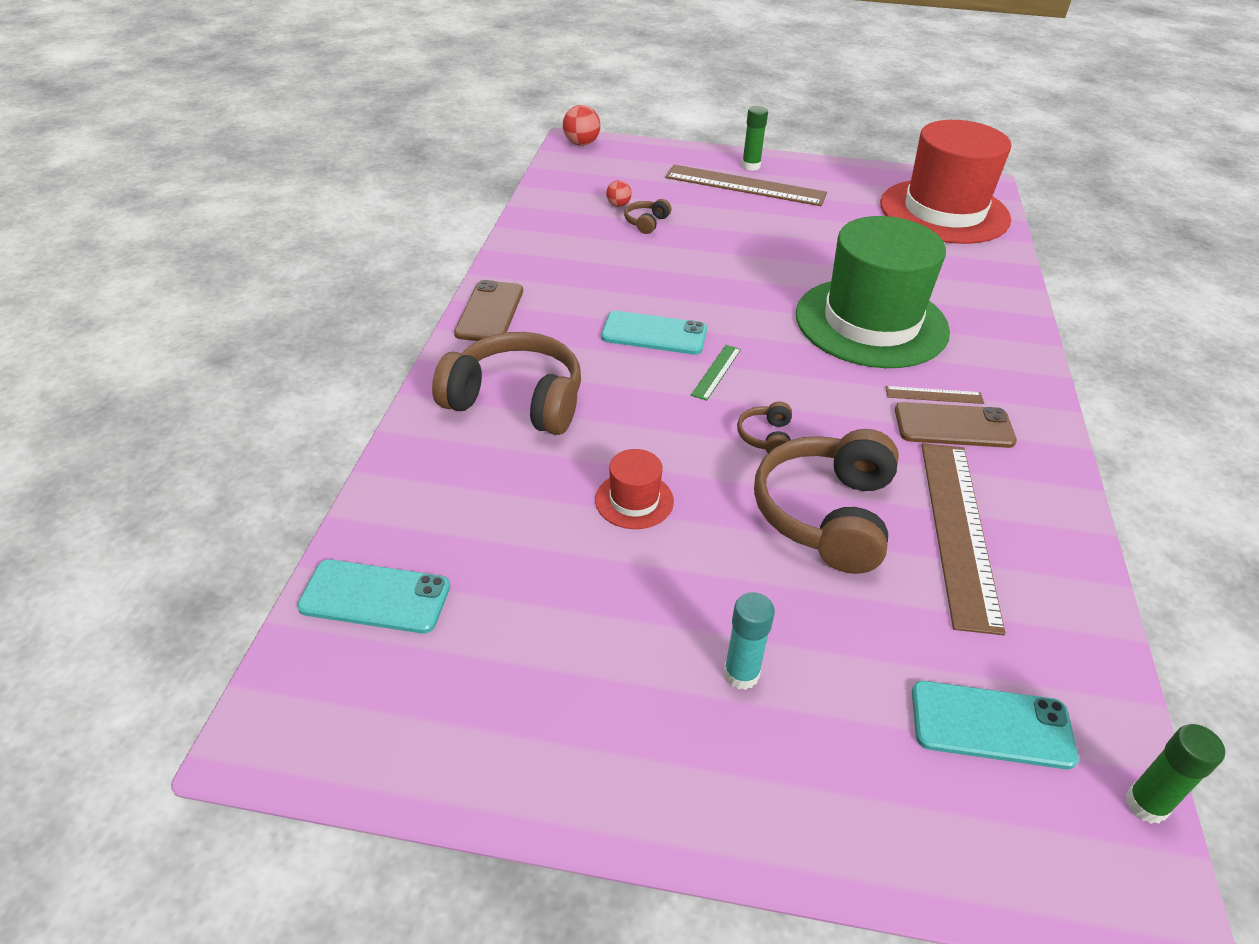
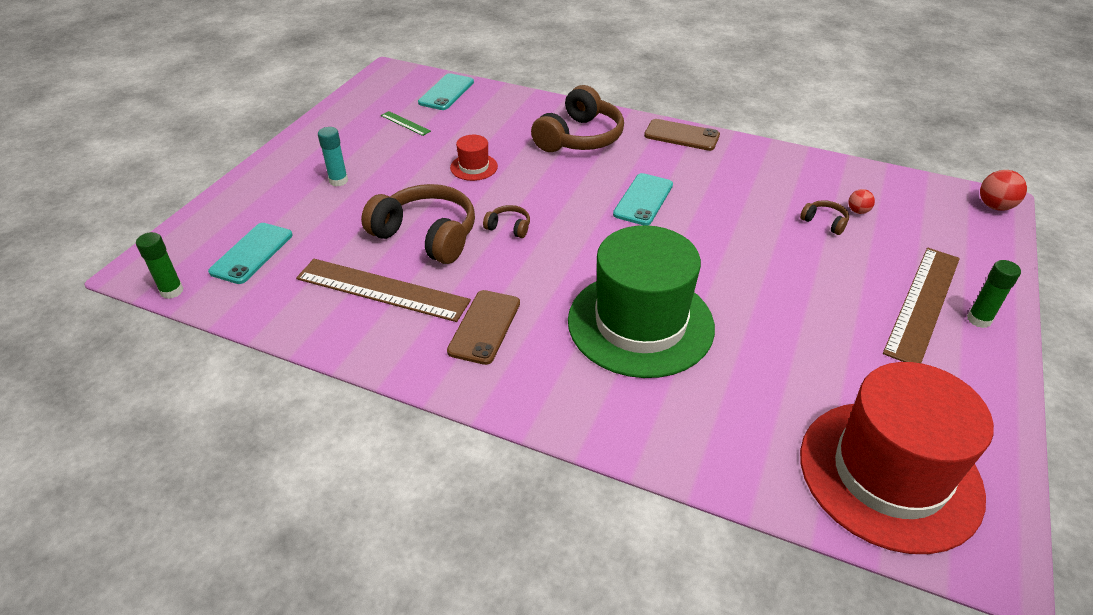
camera: 105 degrees right, 0 degrees up
(716, 372) = (588, 220): green ruler -> green ruler (405, 123)
(934, 395) = (526, 329): brown ruler -> none

